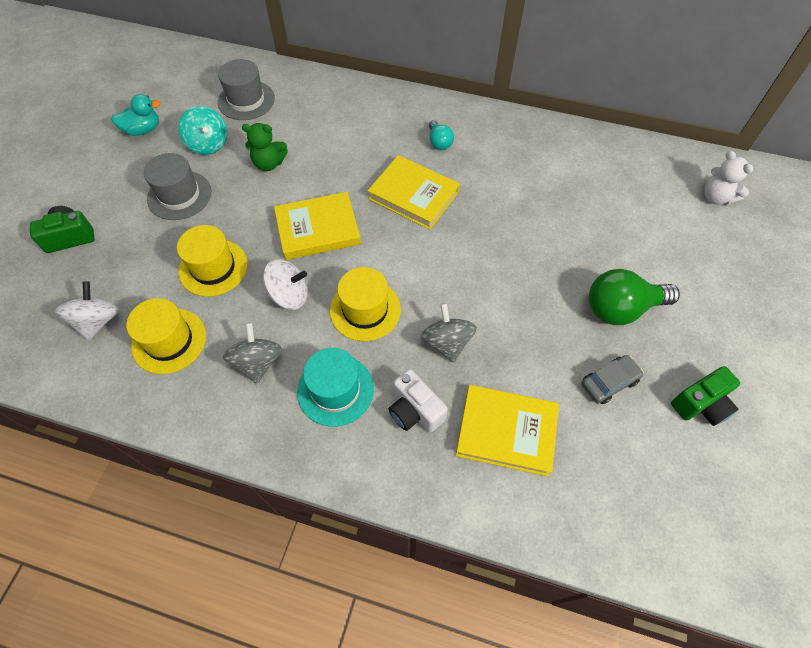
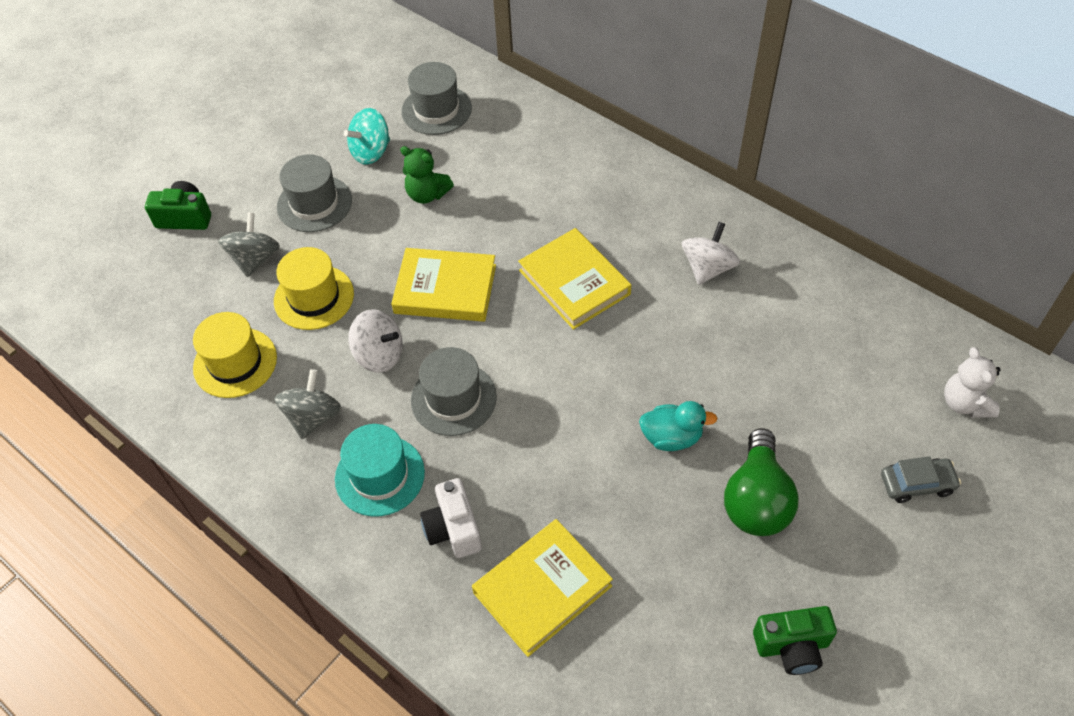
camera: 25 degrees right, 5 degrees down
(97, 321) = (175, 318): white spinning top -> white spinning top (708, 268)
(143, 130) = (309, 115): turquoise duck -> turquoise duck (671, 437)
(208, 144) = (371, 152): turquoise spinning top -> turquoise spinning top turned 60 degrees clockwise
(365, 310) = (453, 398): yellow hat -> grey hat
(439, 142) = (638, 225): turquoise light bulb -> none
(447, 342) = (526, 467): grey spinning top -> grey spinning top (255, 259)
(506, 432) = (542, 589): yellow book -> yellow book turned 75 degrees counterclockwise
(609, 382) = (692, 579): grey car -> grey car (916, 484)
(621, 308) = (756, 500): green light bulb -> green light bulb turned 90 degrees counterclockwise

